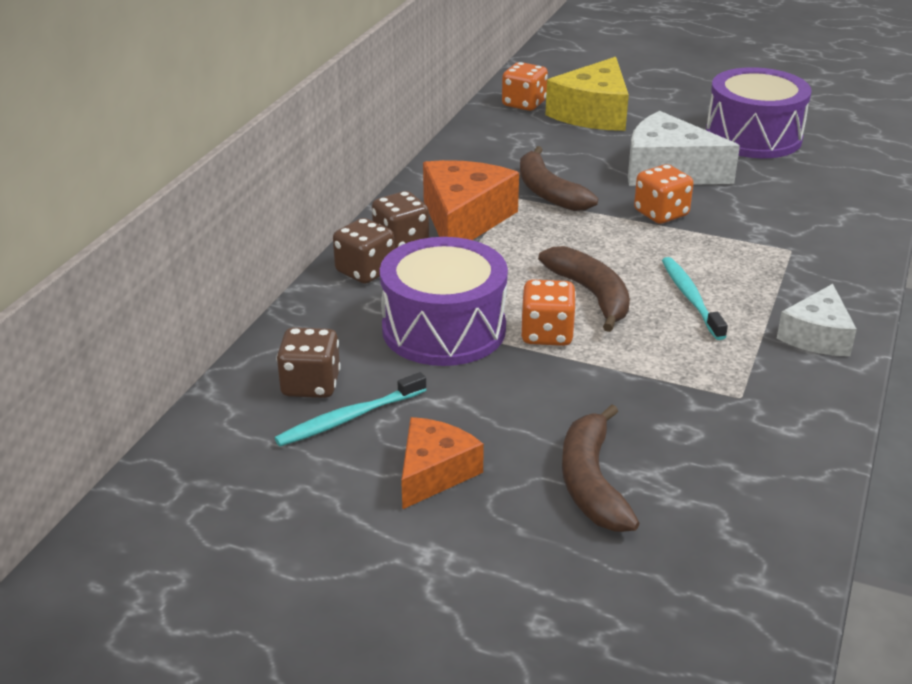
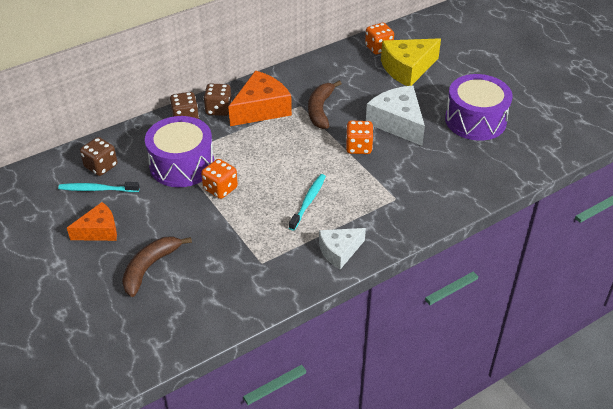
camera: 35 degrees right, 10 degrees up
(592, 295) = (266, 178): brown banana -> none

